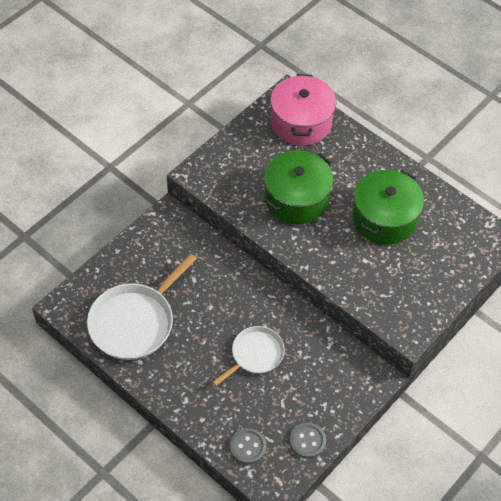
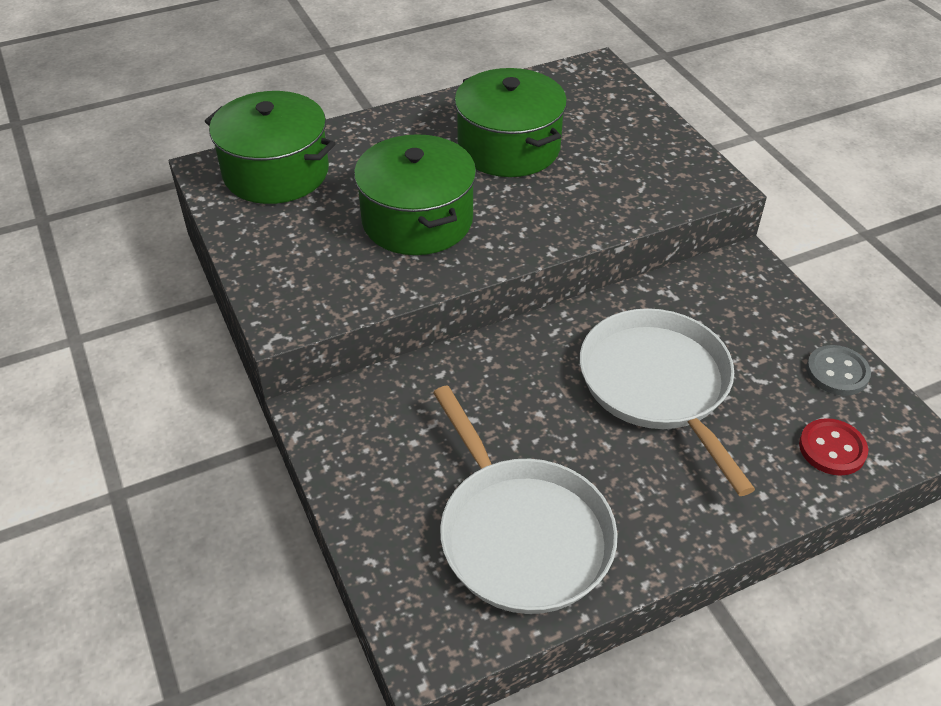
camera: 65 degrees left, 10 degrees down
(248, 447) = (832, 449): grey button -> red button
(255, 355) = (658, 385): white pan -> white pan, size x1.64
(301, 122) = (276, 172): pink pot -> green pot

